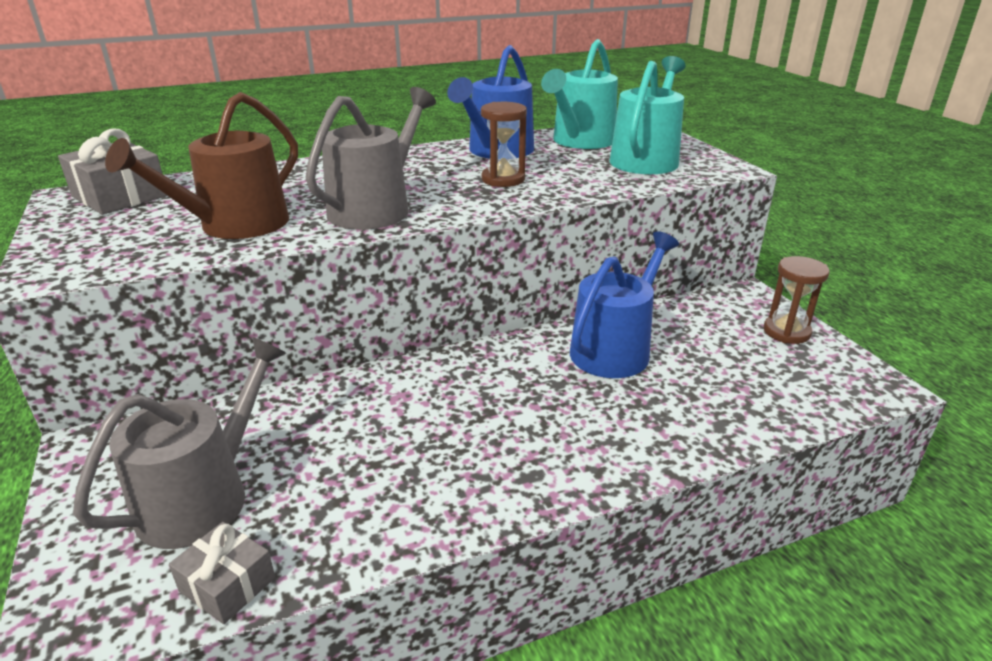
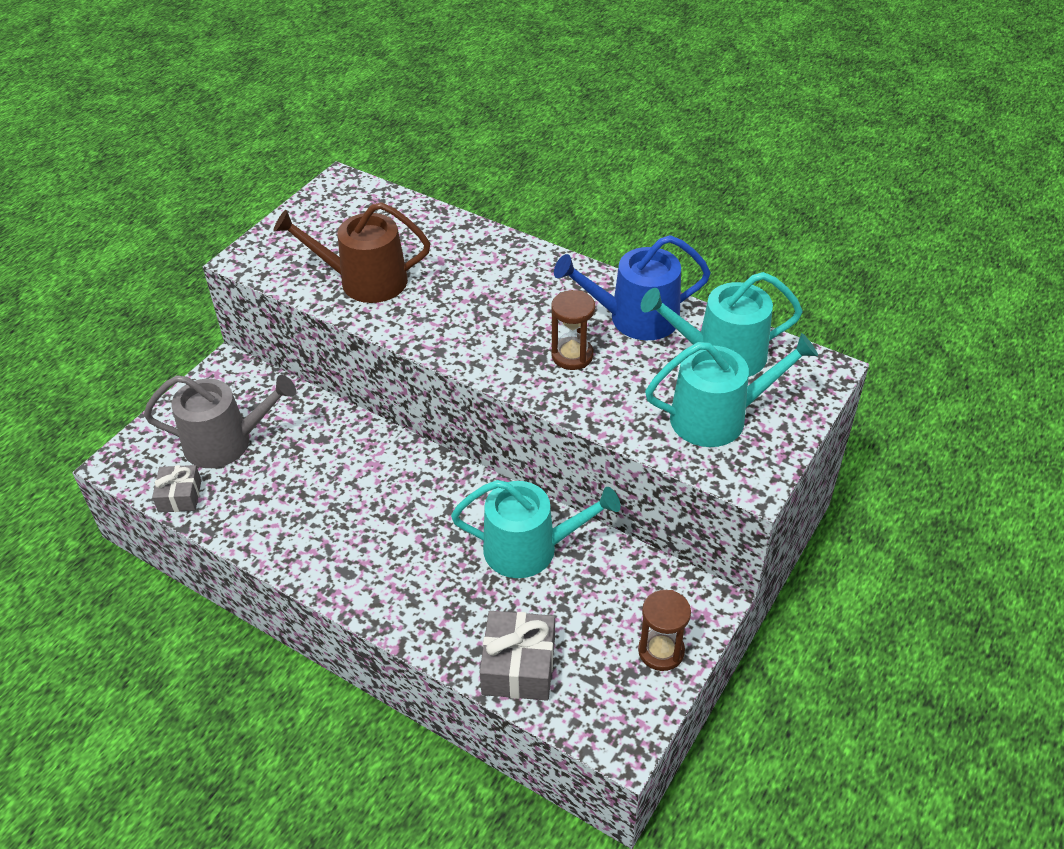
camera: 55 degrees right, 15 degrees up
(120, 196) = (359, 202): grey gift -> grey gift (518, 666)
(375, 208) = (450, 324): grey watering can -> none
(615, 349) = (530, 548): blue watering can -> turquoise watering can

